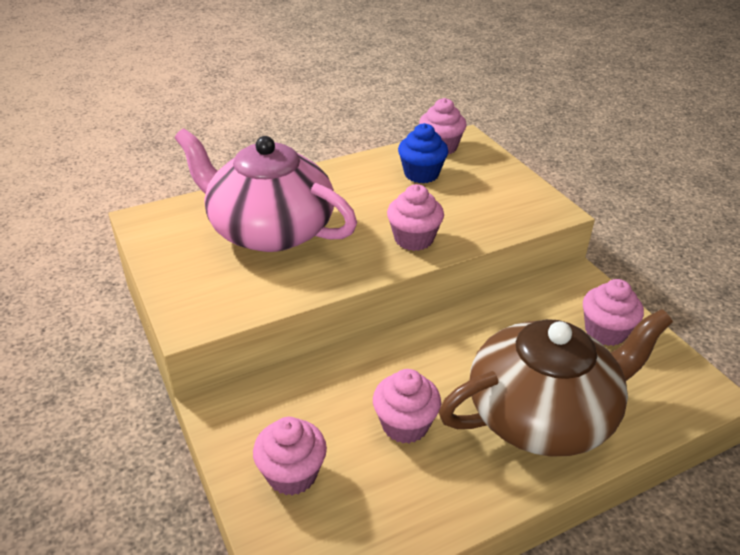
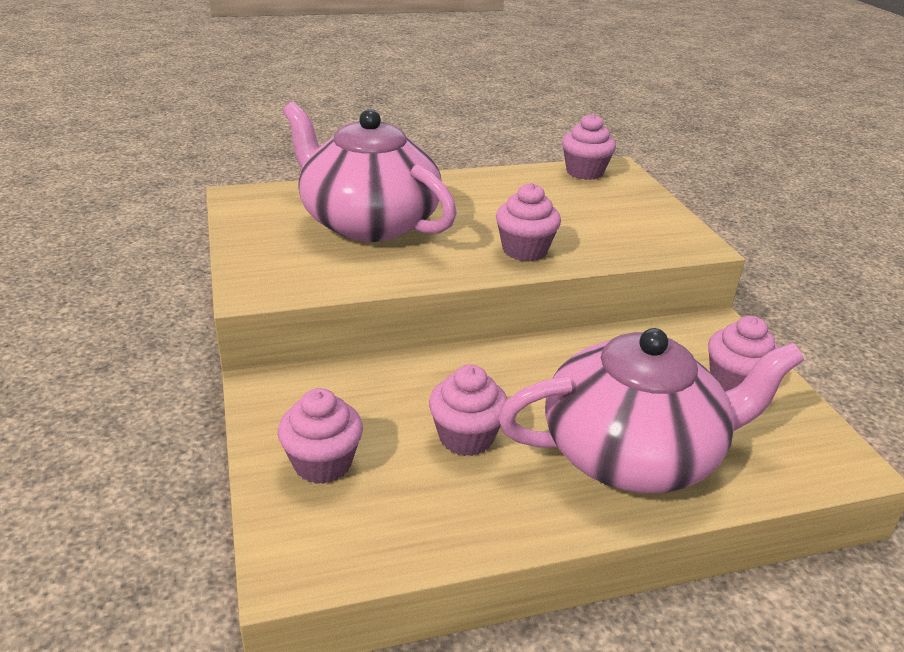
camera: 10 degrees right, 5 degrees down
(421, 174) = (554, 193): blue cupcake -> none
(543, 414) = (633, 453): brown teapot -> pink teapot

